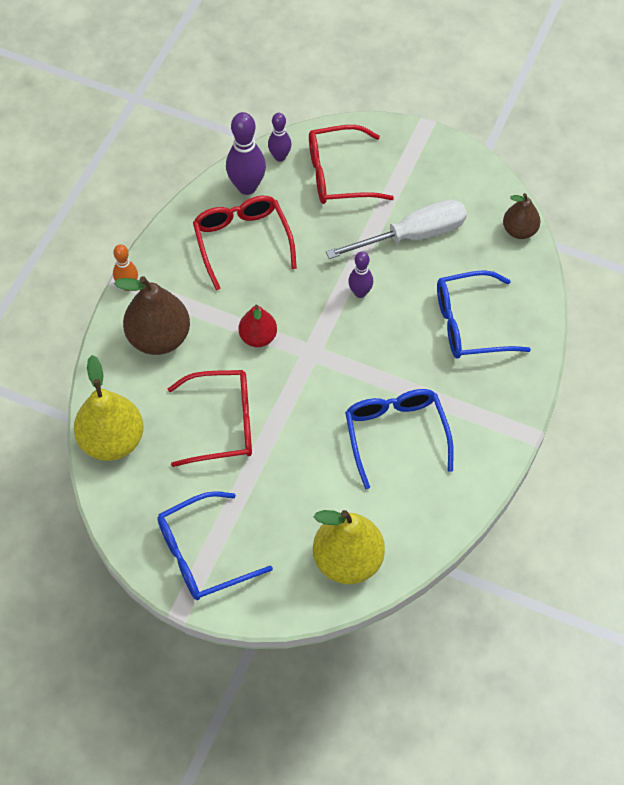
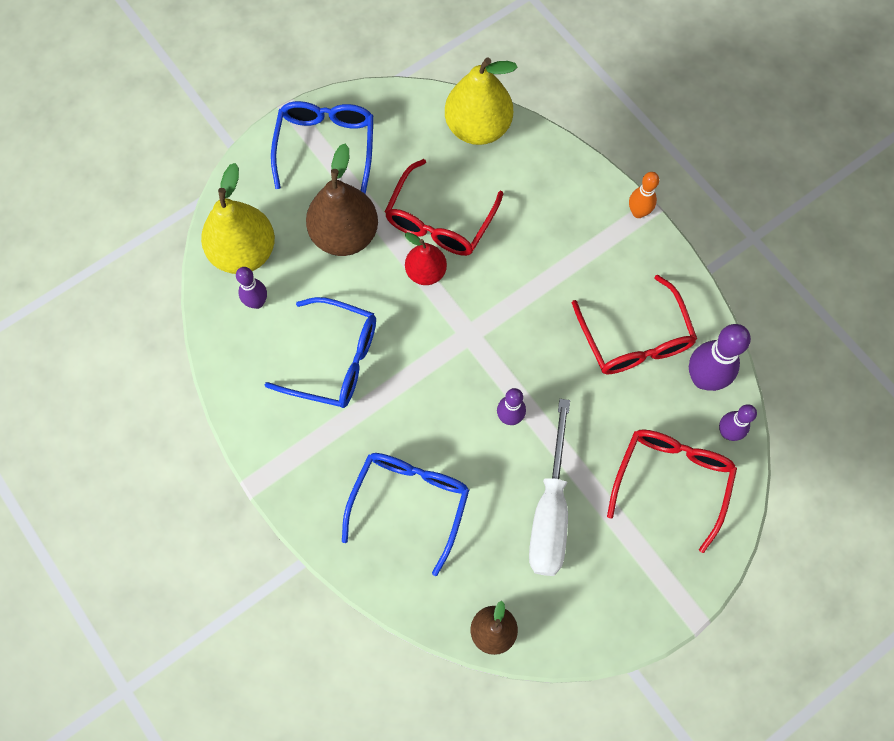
camera: 120 degrees right, 10 degrees up
(159, 337) = (563, 212): brown pear -> brown pear (345, 235)
(242, 241) = (635, 338): red glasses -> red glasses turned 60 degrees clockwise
(258, 337) = (513, 296): red pear -> red pear (426, 272)
(386, 522) = (257, 302): none -> purple bowling pin

